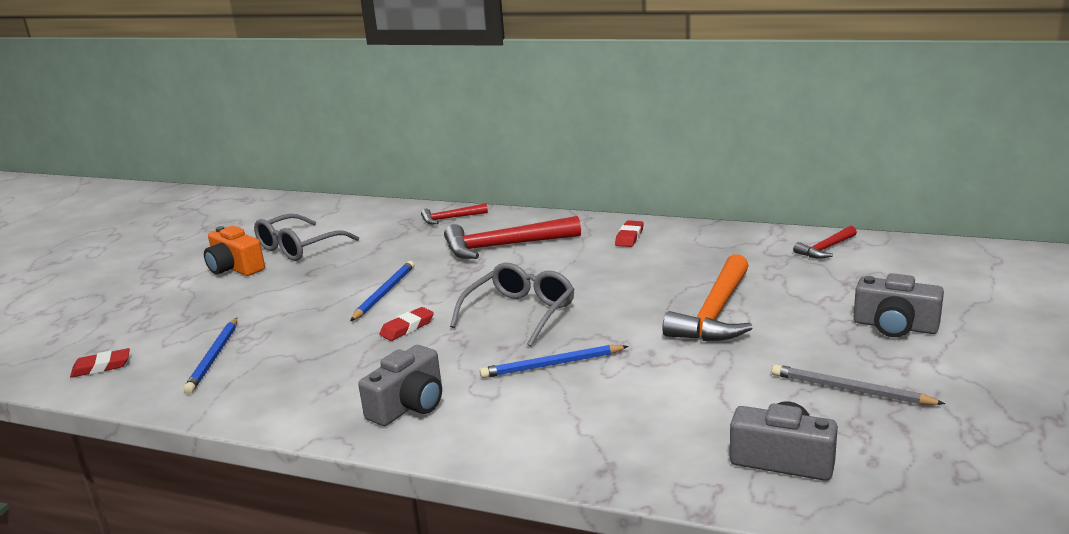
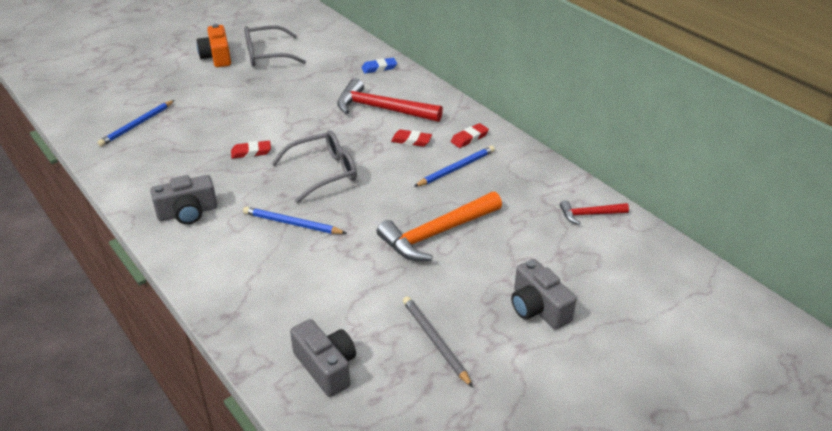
camera: 30 degrees right, 15 degrees up
(101, 367) = (83, 105): red eraser -> red eraser (411, 141)
(384, 293) = (270, 117): blue pencil -> blue pencil (456, 168)
(450, 218) = (379, 68): red hammer -> blue eraser

